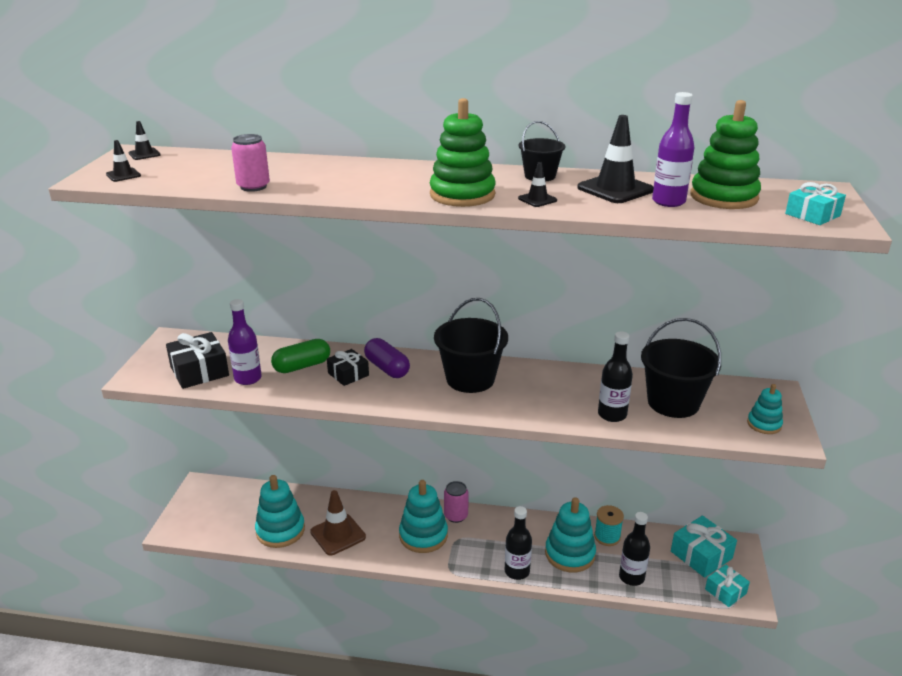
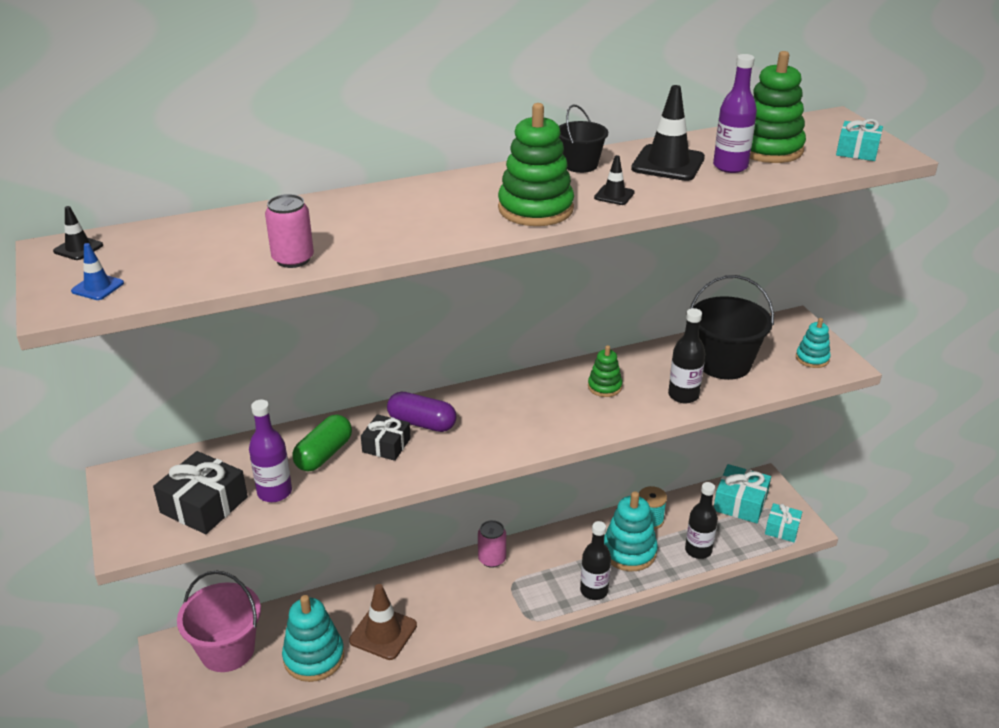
camera: 30 degrees left, 5 degrees up
(123, 175) = (97, 287): black traffic cone -> blue traffic cone
(232, 502) = (227, 650): none -> pink bucket
(423, 535) = (475, 594): turquoise stacking toy -> none
(470, 379) = (519, 405): black bucket -> none
(550, 388) = (604, 387): none -> green stacking toy

